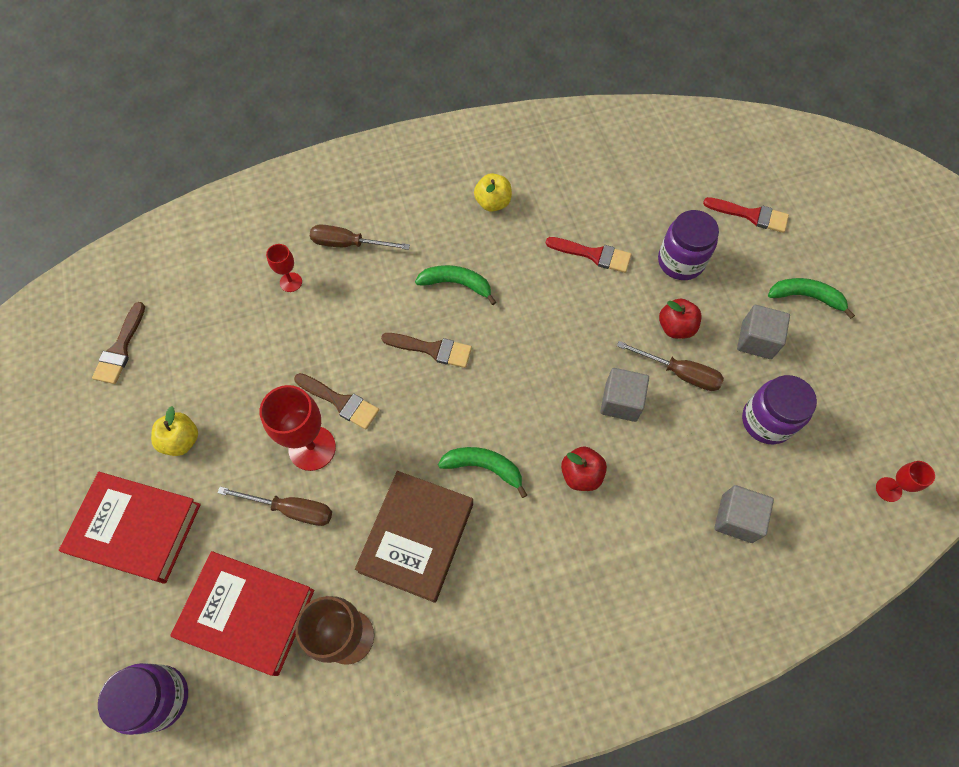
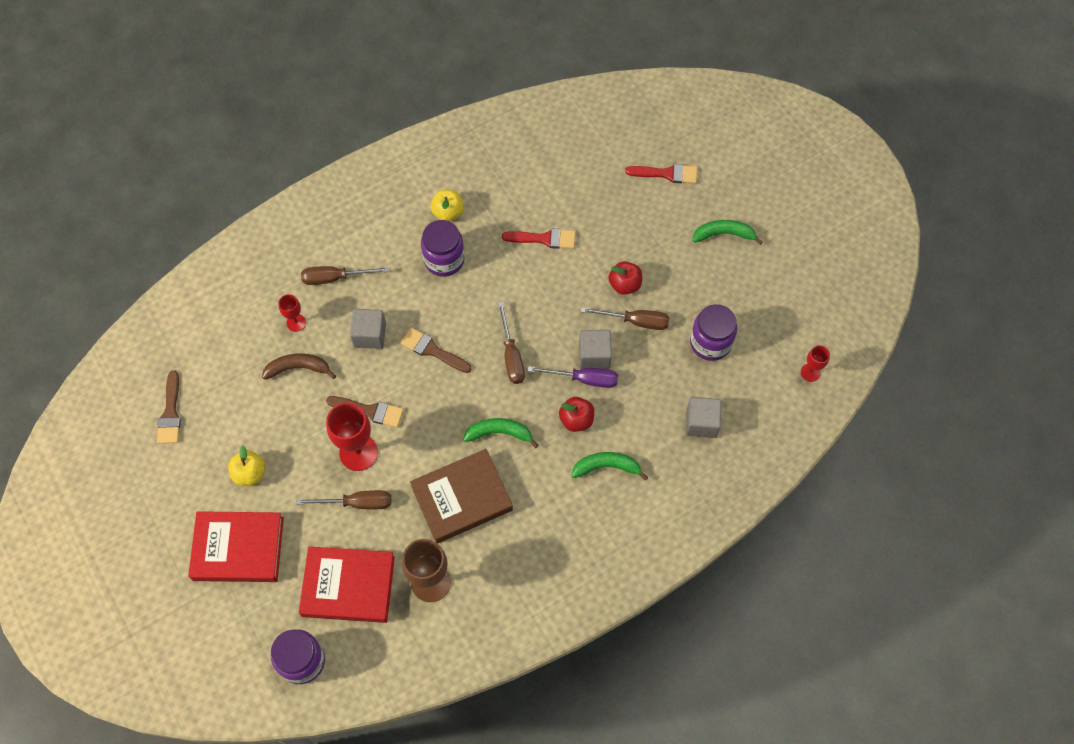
camera: 15 degrees left, 0 degrees up
(276, 333) = (298, 368): none -> brown banana
(417, 537) = (462, 498): brown book -> brown book turned 60 degrees clockwise
(432, 349) = (432, 350): brown brush -> brown brush turned 150 degrees counterclockwise
(456, 284) = (437, 291): green banana -> green banana (606, 467)
(522, 377) = (511, 355): none -> brown screwdriver
(602, 427) = (584, 379): none -> purple screwdriver
(680, 261) = (617, 228): purple jar -> purple jar (444, 260)
(756, 340) = (691, 280): grey cube -> grey cube (370, 335)

